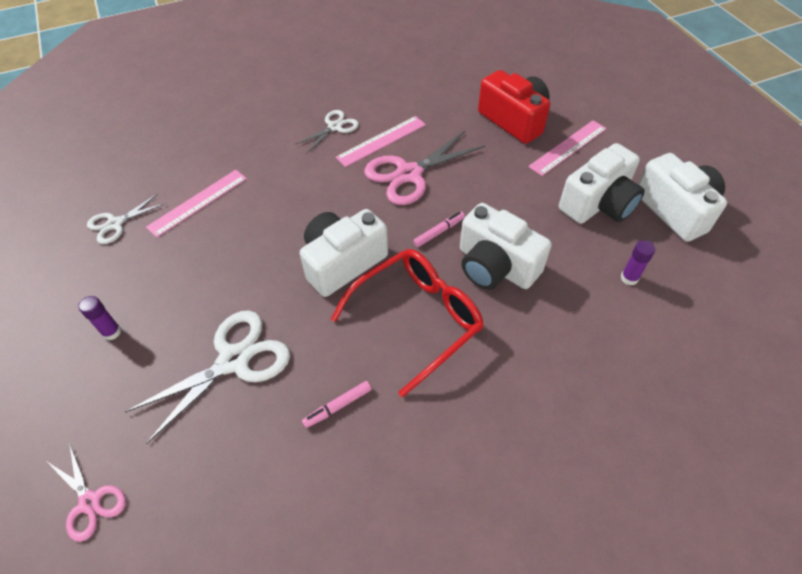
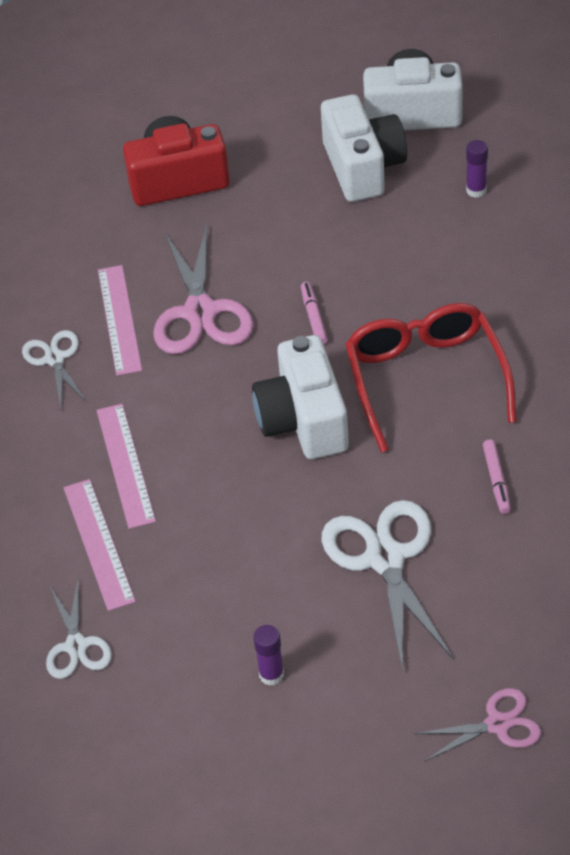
camera: 60 degrees left, 5 degrees down
(495, 266) = (394, 288): white camera -> none
(568, 147) = (259, 153): pink ruler -> pink ruler (125, 465)

